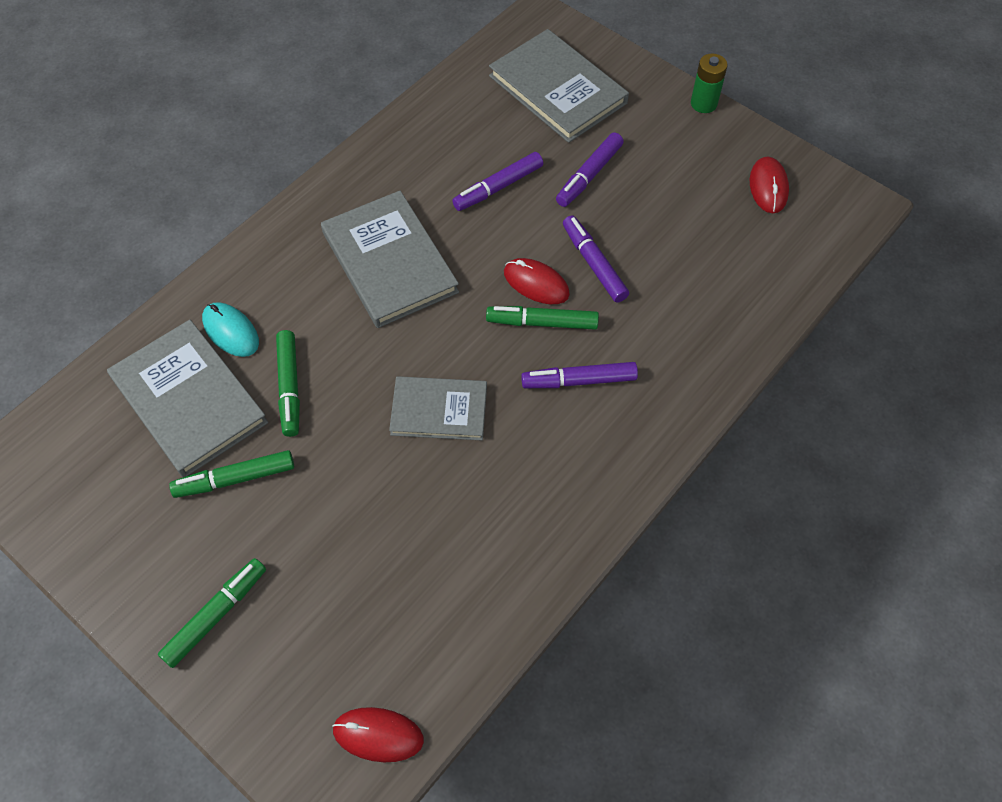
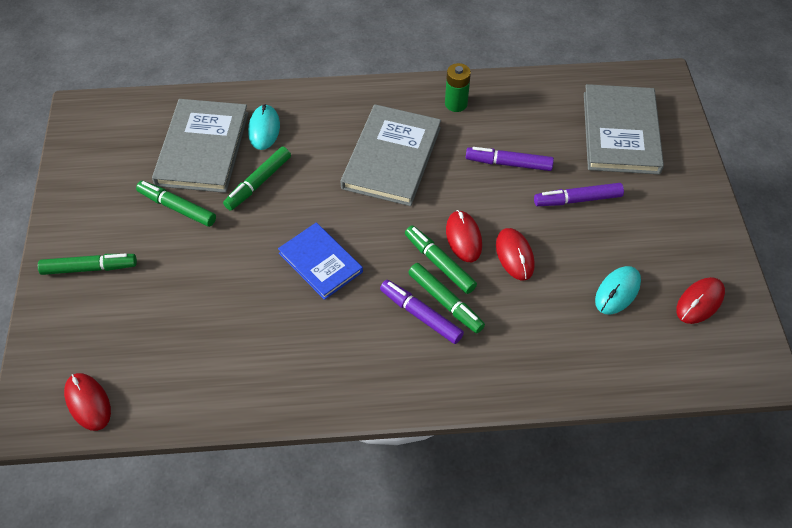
camera: 45 degrees right, 5 degrees down
(439, 410) = (320, 262): grey book -> blue book
(584, 351) = (445, 301): none -> green marker
(594, 264) = (514, 255): purple marker -> red mouse
(703, 103) = (718, 213): green battery -> green battery (456, 104)
(703, 228) = (617, 291): none -> turquoise mouse

